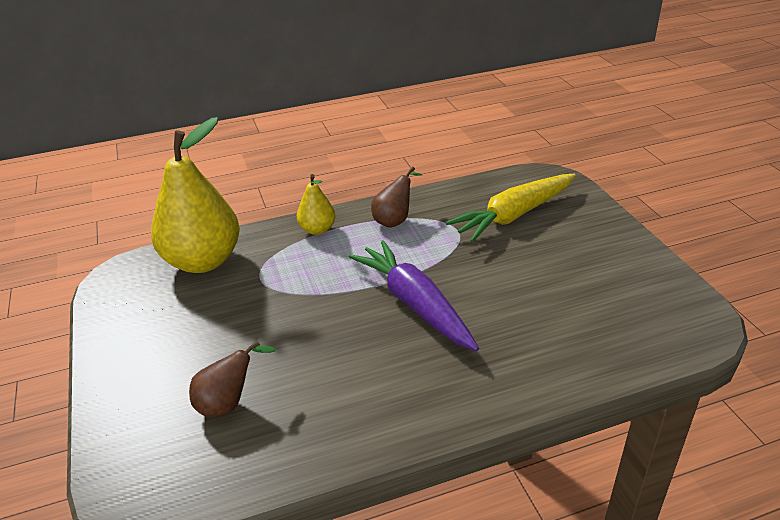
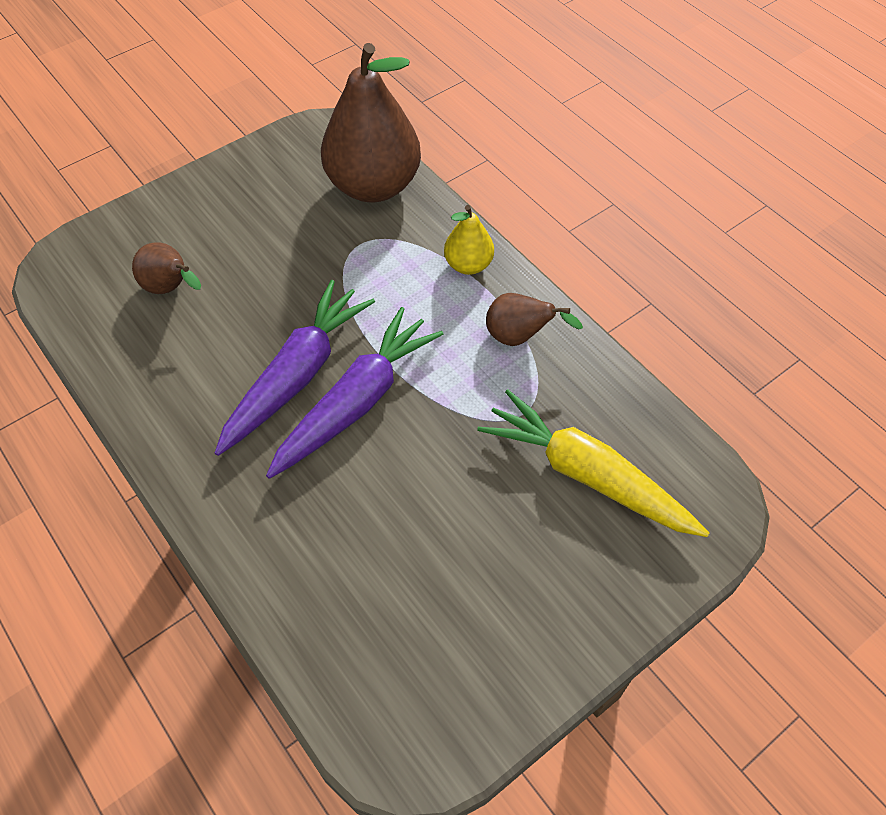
camera: 70 degrees right, 20 degrees up
(203, 261) = (374, 185): yellow pear -> brown pear
(373, 332) = (297, 375): none -> purple carrot

